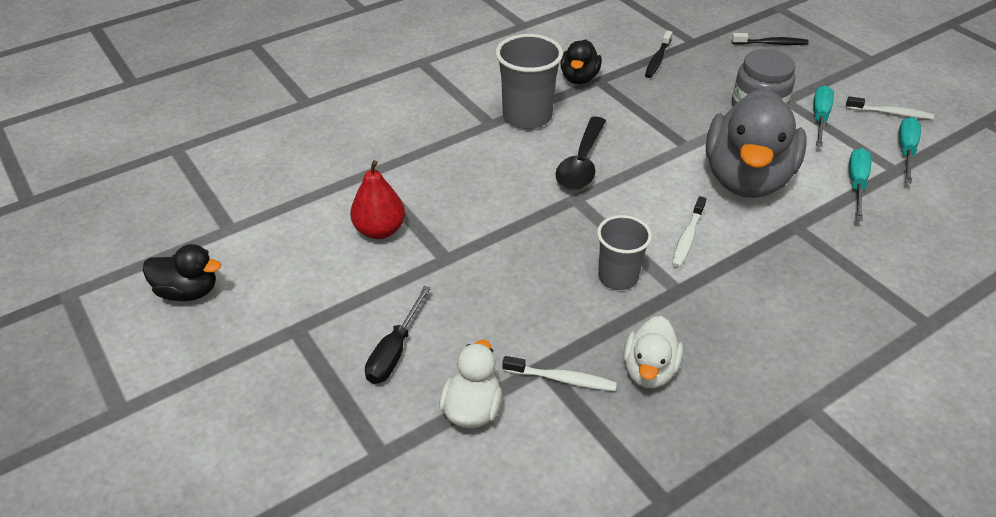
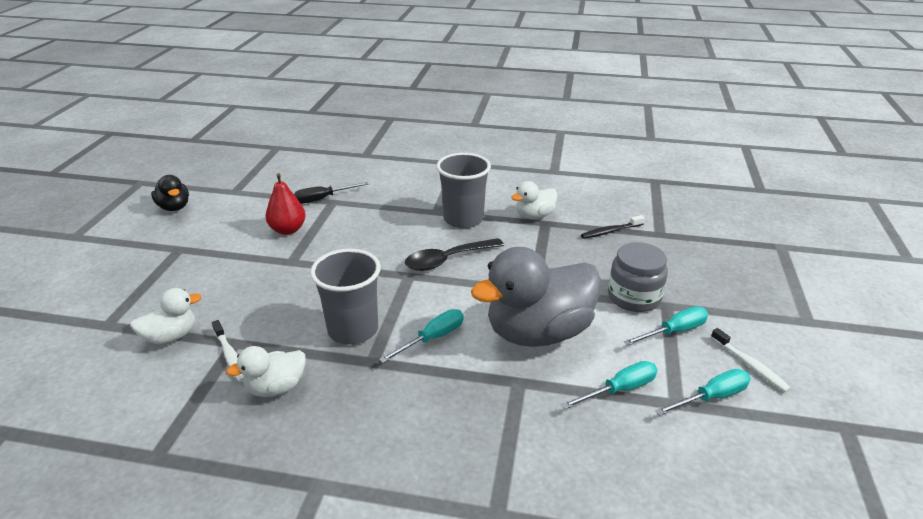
camera: 45 degrees right, 10 degrees down
(394, 351) = (193, 286): black screwdriver -> black screwdriver (323, 199)
(579, 78) = (534, 215): black duck -> white duck
(618, 277) = (353, 330): grey cup -> grey cup, size x1.50
(687, 238) = (432, 338): white toothbrush -> turquoise screwdriver
(771, 44) = (726, 265): black toothbrush -> none

